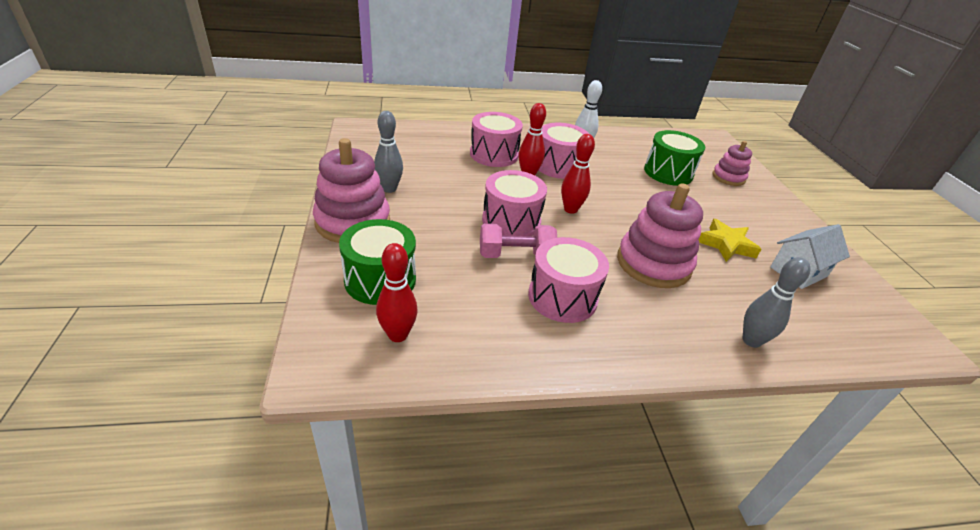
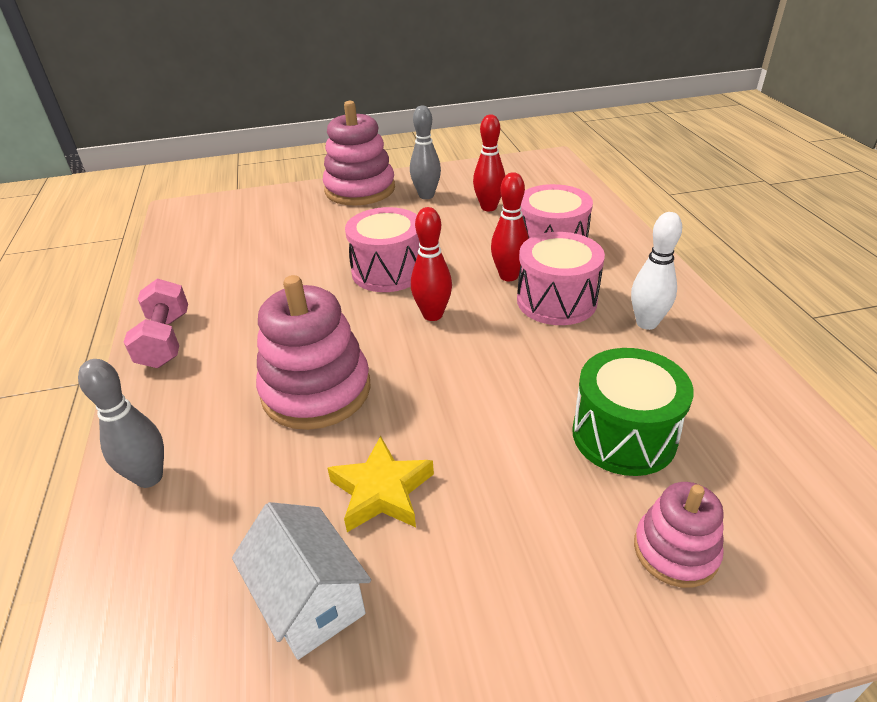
camera: 90 degrees right, 0 degrees up
(380, 280) = (276, 215): green drum -> none
(398, 335) = (207, 232): red bowling pin -> red bowling pin (488, 207)
(515, 255) = (320, 278): pink dumbbell -> pink dumbbell (165, 340)
(562, 297) = (249, 313): pink drum -> none

